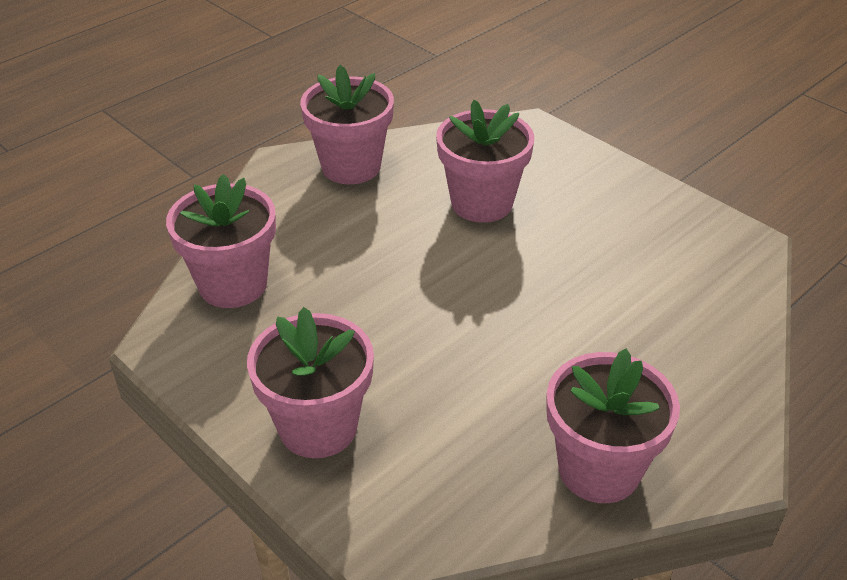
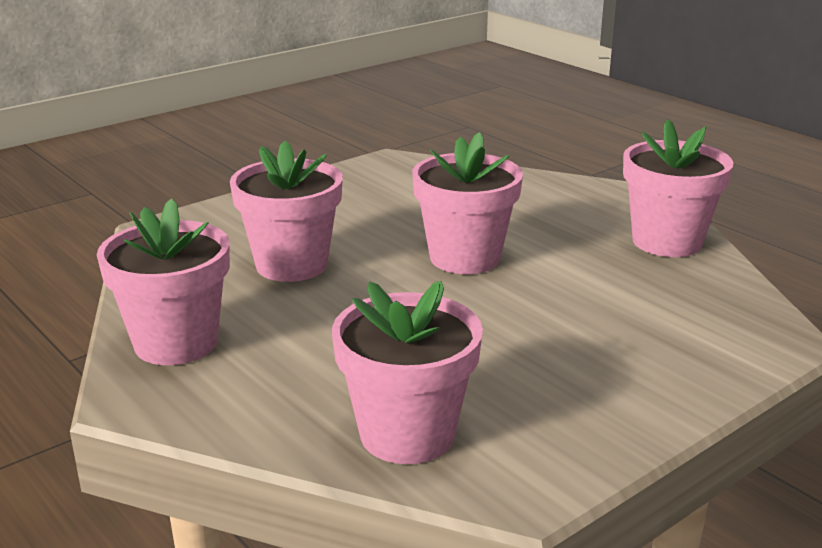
camera: 85 degrees left, 15 degrees down
(318, 427) = (649, 370): pink flower pot -> pink flower pot (465, 257)

